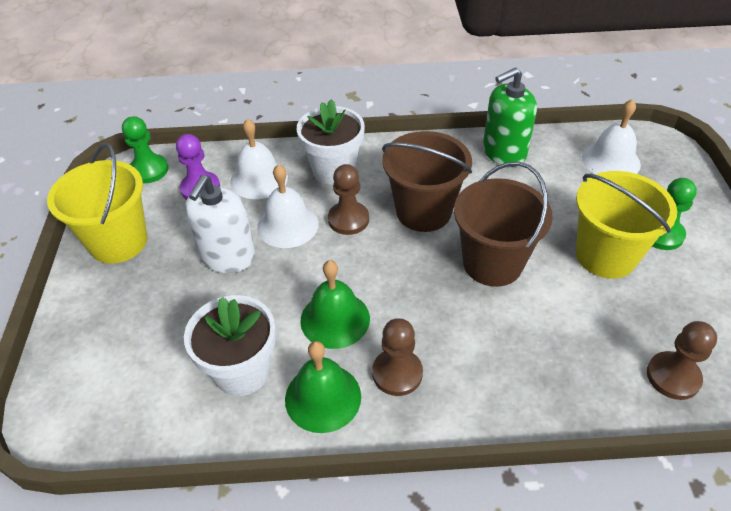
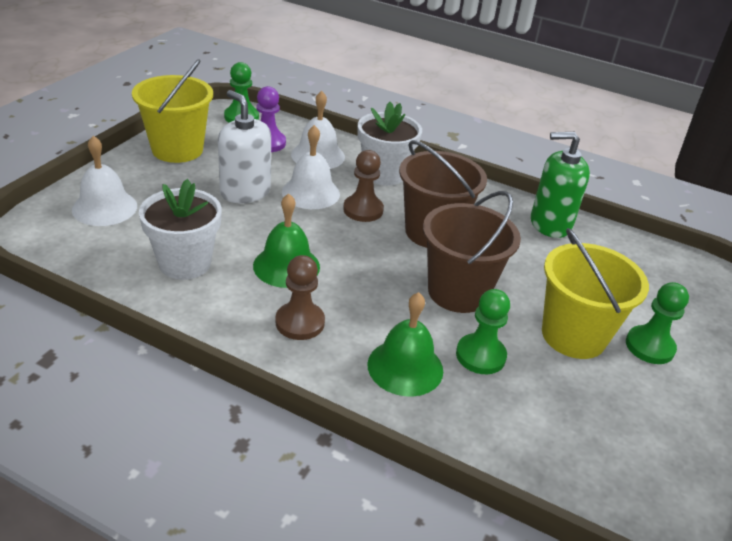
camera: 25 degrees right, 10 degrees down
(228, 257) = (245, 192): white soap dispenser -> white soap dispenser turned 90 degrees clockwise
(323, 397) = (227, 308): green bell -> green bell (405, 367)
(559, 317) = (480, 356): none -> green pawn
(611, 160) = (654, 273): white bell -> white bell (104, 207)
(673, 377) = (548, 450): brown pawn -> none

